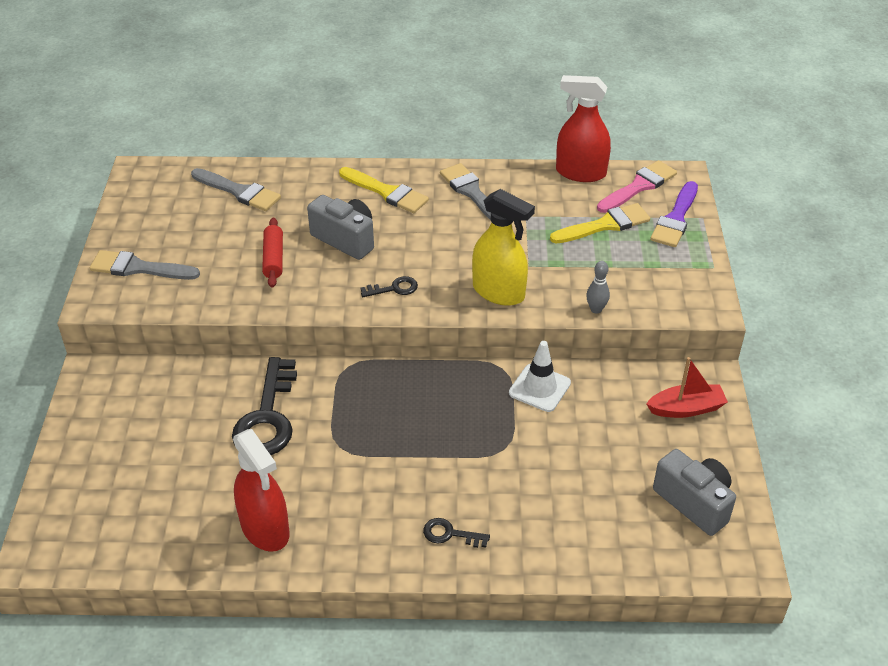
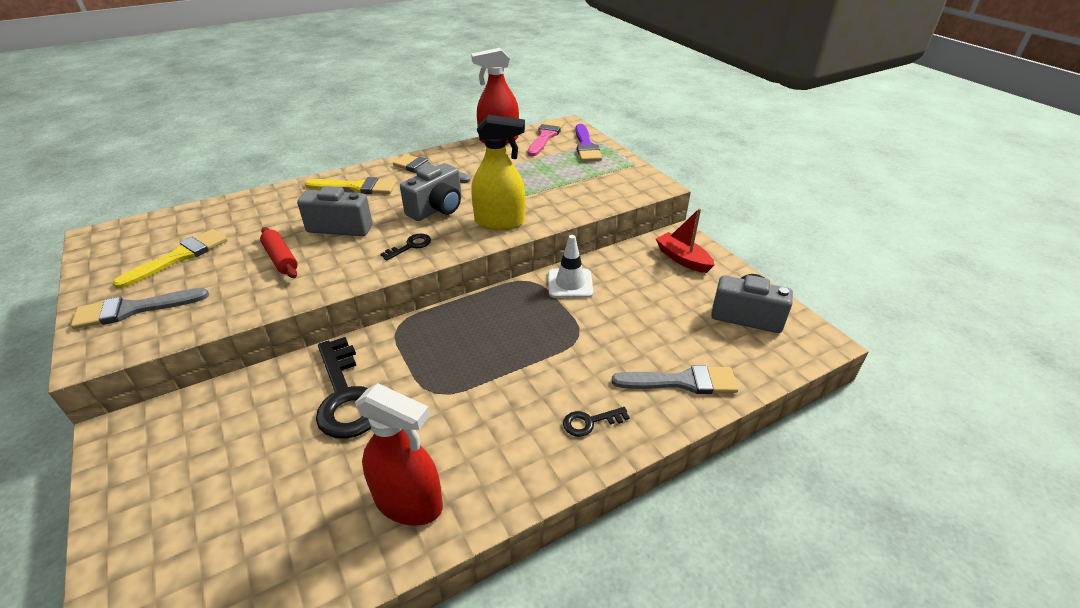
camera: 30 degrees left, 5 degrees down
(239, 191) = (216, 222): grey brush -> grey brush (682, 382)
(448, 251) = (437, 209): none -> grey camera
(596, 309) = (582, 210): grey bowling pin -> none
(605, 225) = (542, 162): yellow brush -> yellow brush (179, 257)
(686, 408) = (682, 259): red boat -> red boat turned 90 degrees counterclockwise

